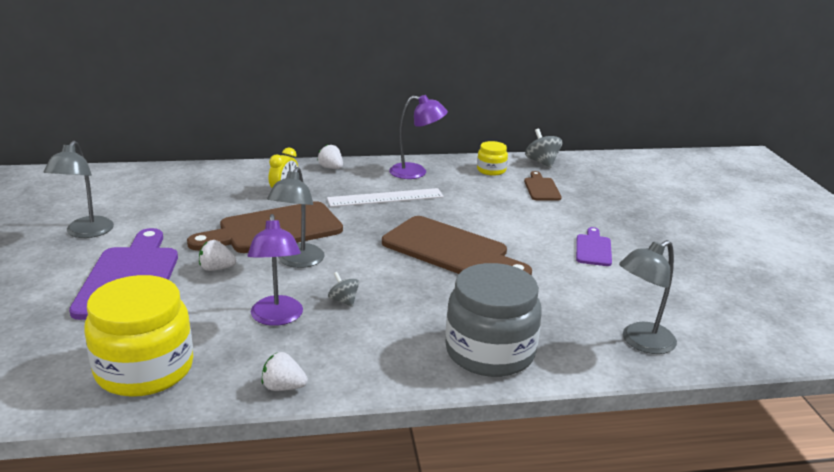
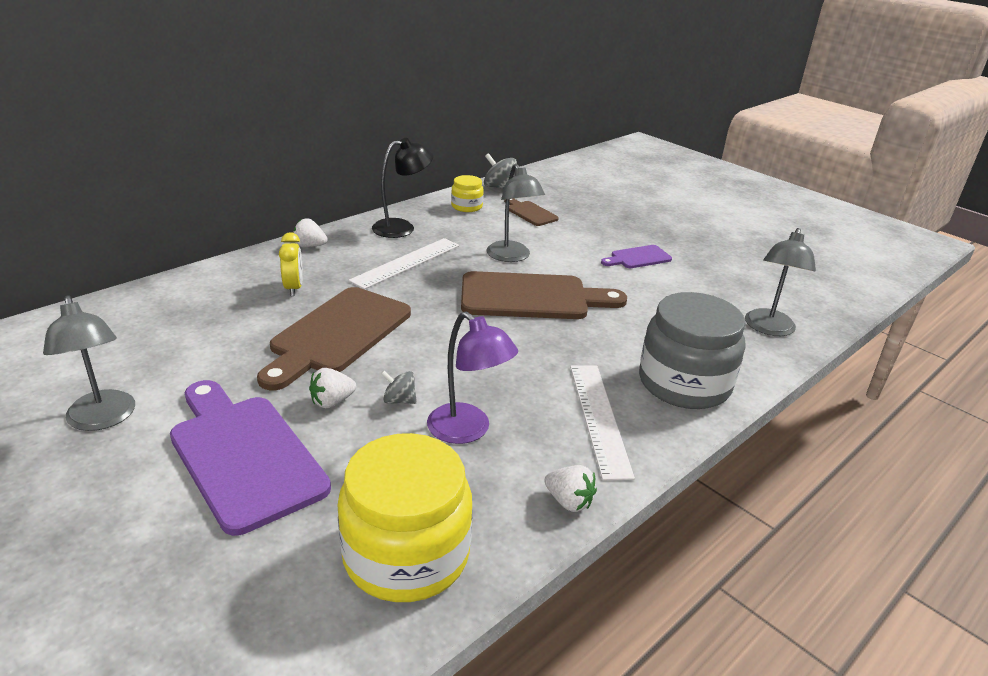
camera: 35 degrees left, 5 degrees up
(283, 387) = (569, 501): white strawberry -> white strawberry turned 120 degrees counterclockwise
(297, 261) = (408, 361): grey lamp -> grey lamp (512, 257)
(343, 300) = (505, 385): grey spinning top -> grey spinning top (399, 400)
(383, 347) = (599, 418): none -> white ruler
(416, 172) = (402, 227): purple lamp -> black lamp
(593, 249) = (638, 258): purple cutting board -> purple cutting board turned 90 degrees counterclockwise

